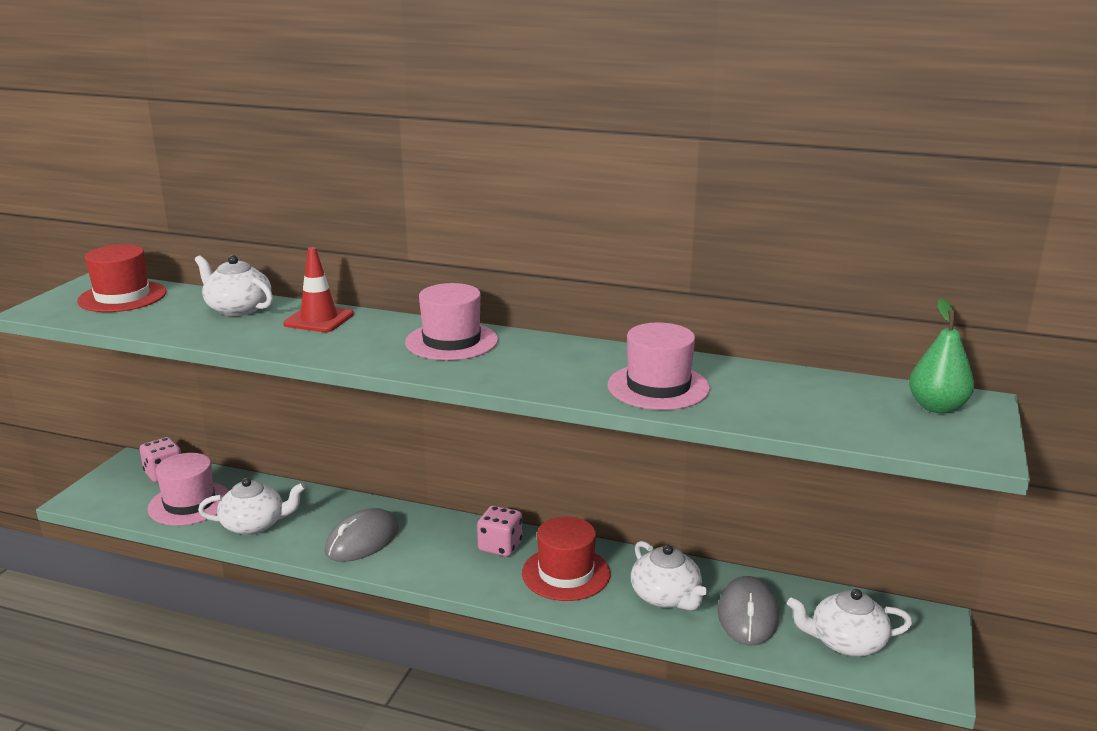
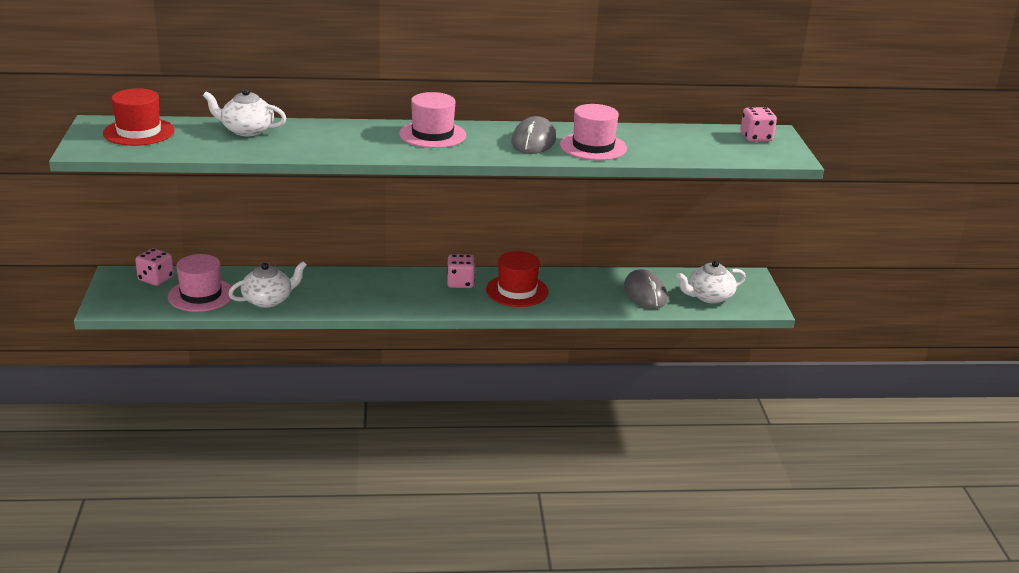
camera: 25 degrees left, 5 degrees up
(319, 319) = (319, 131): red traffic cone -> none
(362, 540) = (360, 296): grey mouse -> grey mouse (533, 141)
(666, 597) = (590, 292): white teapot -> none
(937, 407) = (756, 137): green pear -> pink dice

